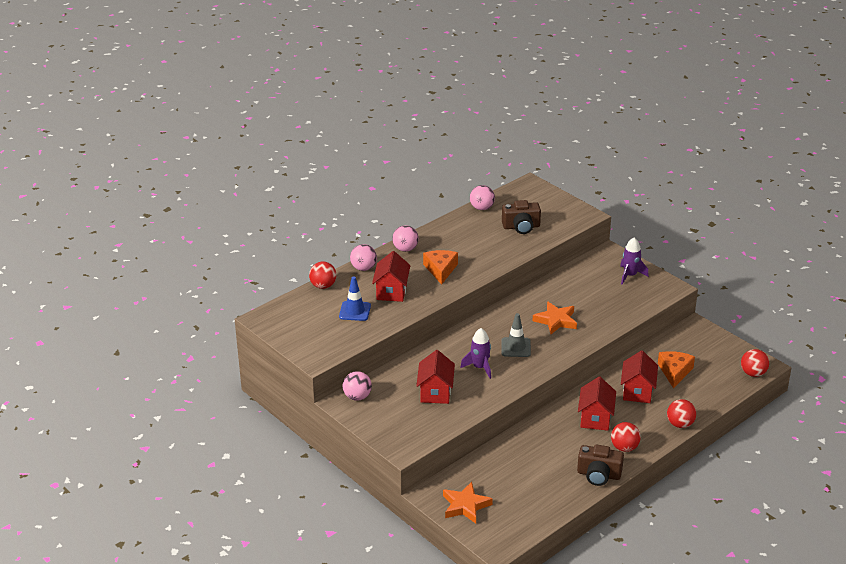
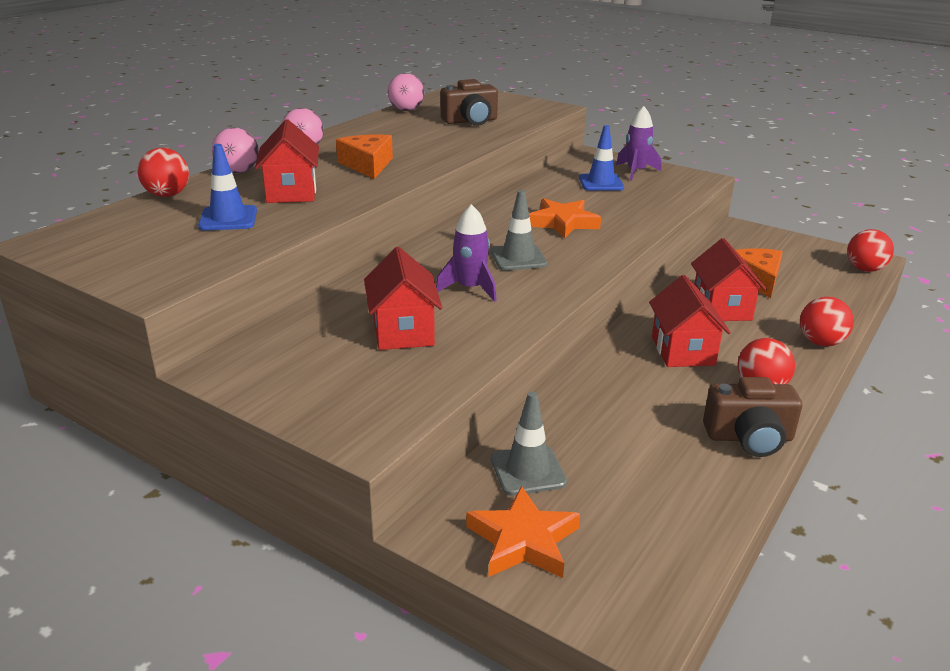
camera: 15 degrees left, 5 degrees down
(357, 397) = (249, 356): pink ball -> none
(480, 474) = (528, 470): none -> grey traffic cone
(599, 284) = (601, 183): none -> blue traffic cone

